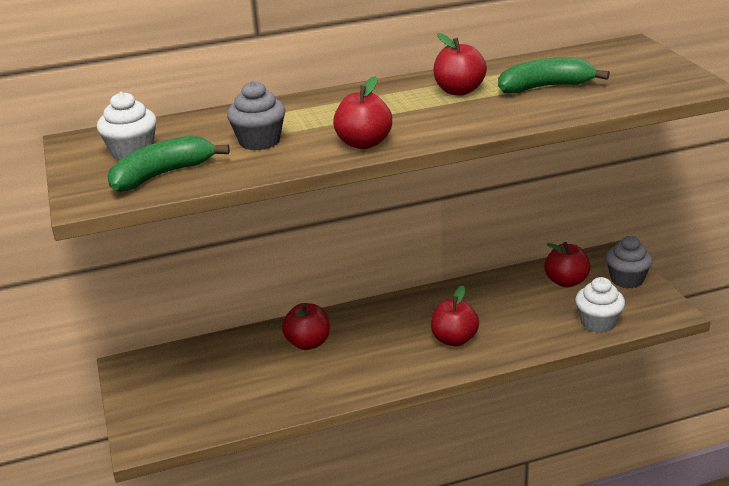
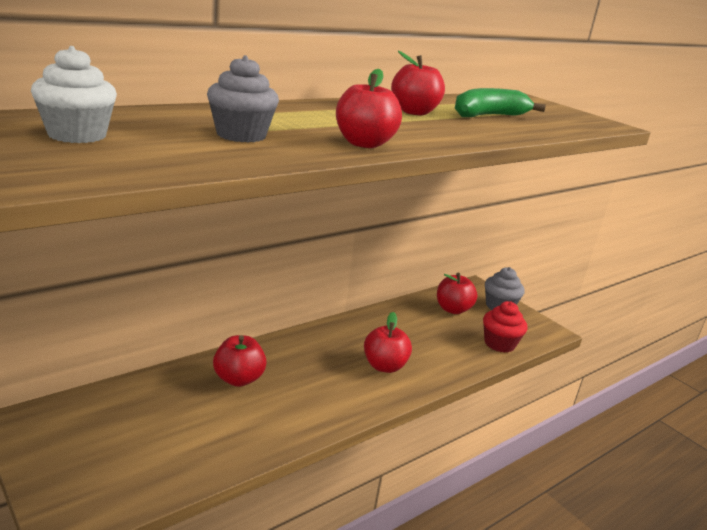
camera: 25 degrees left, 5 degrees down
(162, 175) = (136, 158): green banana -> none
(598, 323) = (499, 344): white cupcake -> red cupcake

